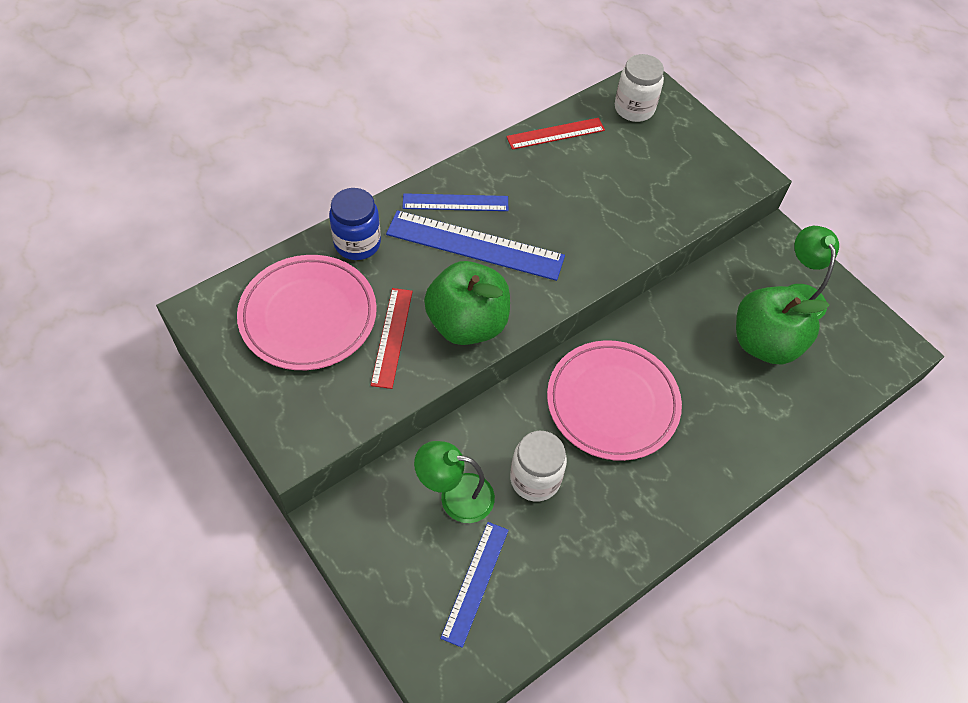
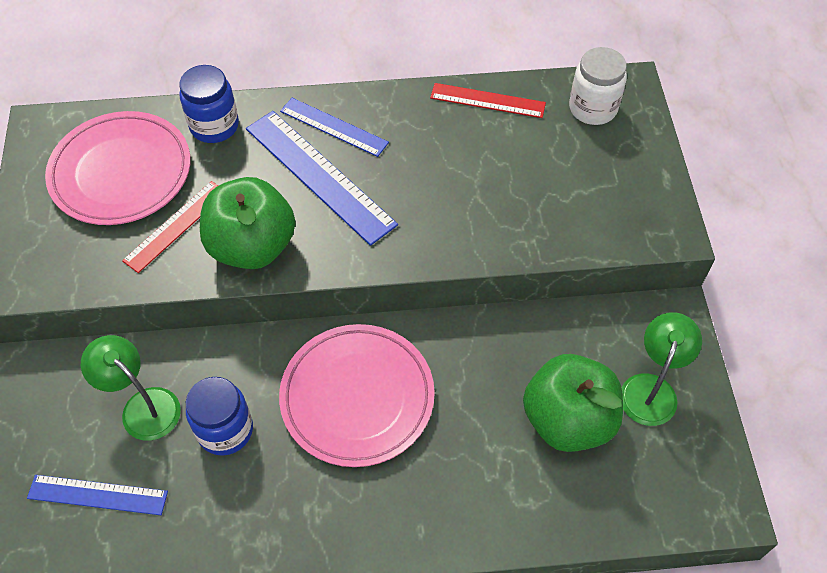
camera: 35 degrees right, 0 degrees up
(475, 582) = (97, 495): blue ruler -> blue ruler turned 45 degrees clockwise
(535, 479) = (225, 430): white jar -> blue jar

